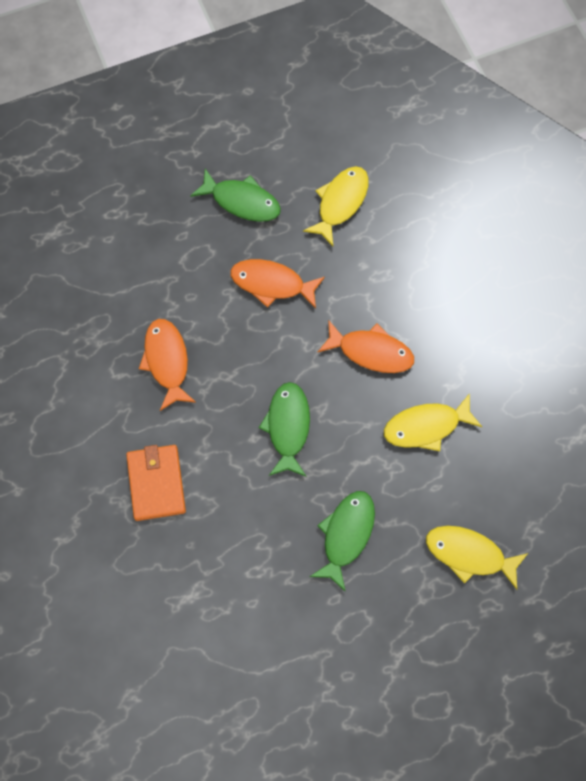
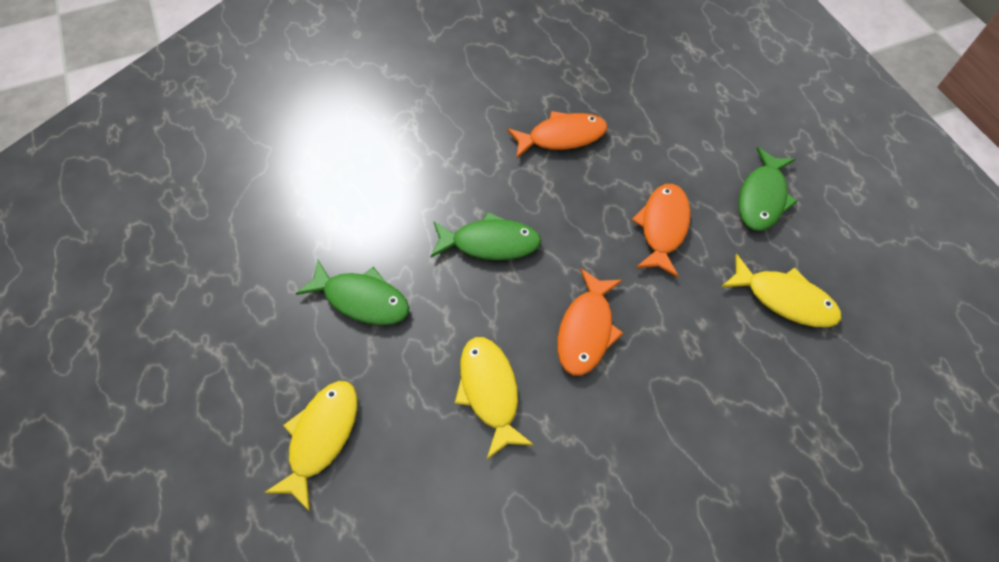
camera: 90 degrees right, 10 degrees down
(156, 483) = (433, 132): orange wallet -> none

